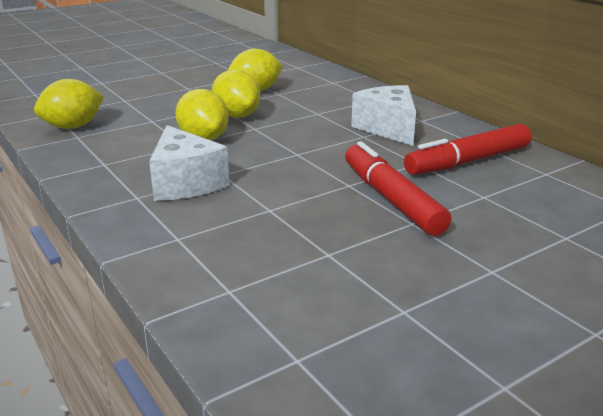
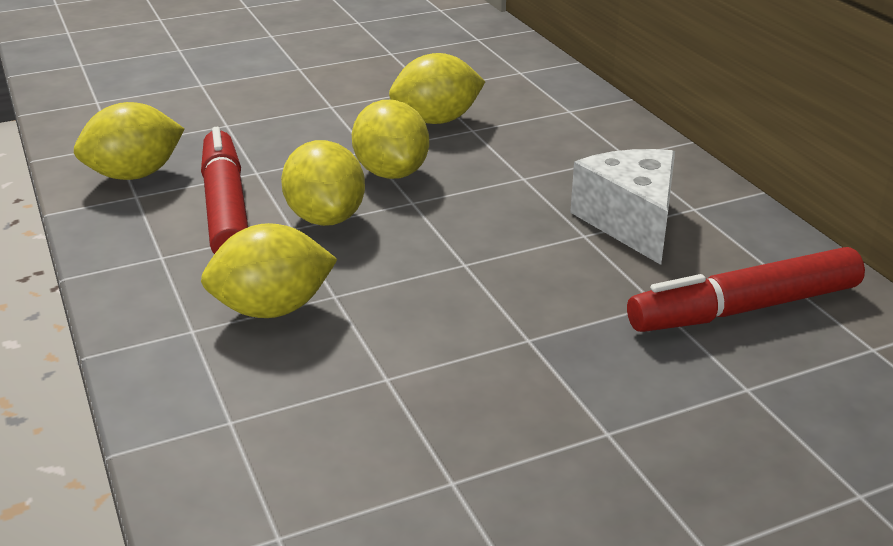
camera: 10 degrees right, 5 degrees up
(185, 183) = (272, 309): white cheese -> yellow lemon
(391, 199) = (588, 378): red marker -> red marker (225, 207)

